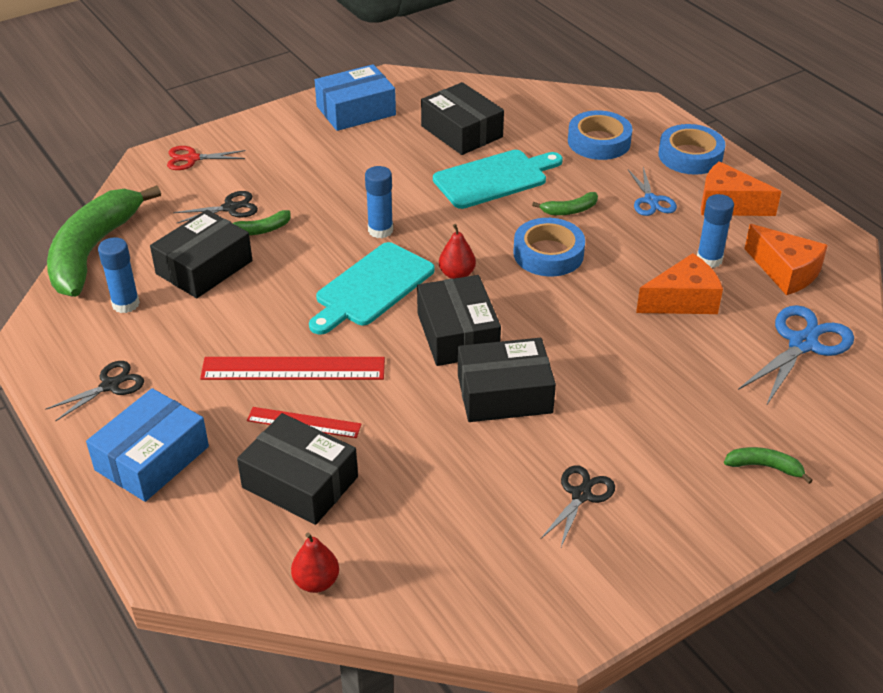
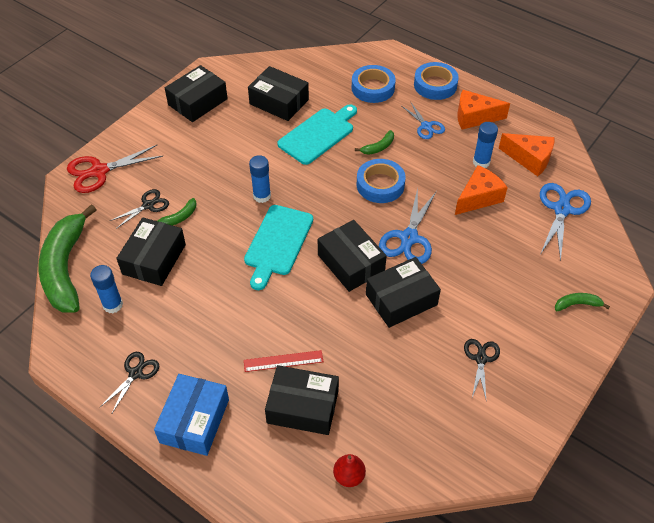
camera: 20 degrees left, 10 degrees up
(192, 159) = (99, 171): red scissors -> red scissors, size x1.63
(293, 368) = (256, 321): red ruler -> none
(356, 110) = (198, 102): blue box -> black box
(457, 274) = (329, 217): red pear -> none
(555, 324) = (409, 238): none -> blue scissors

